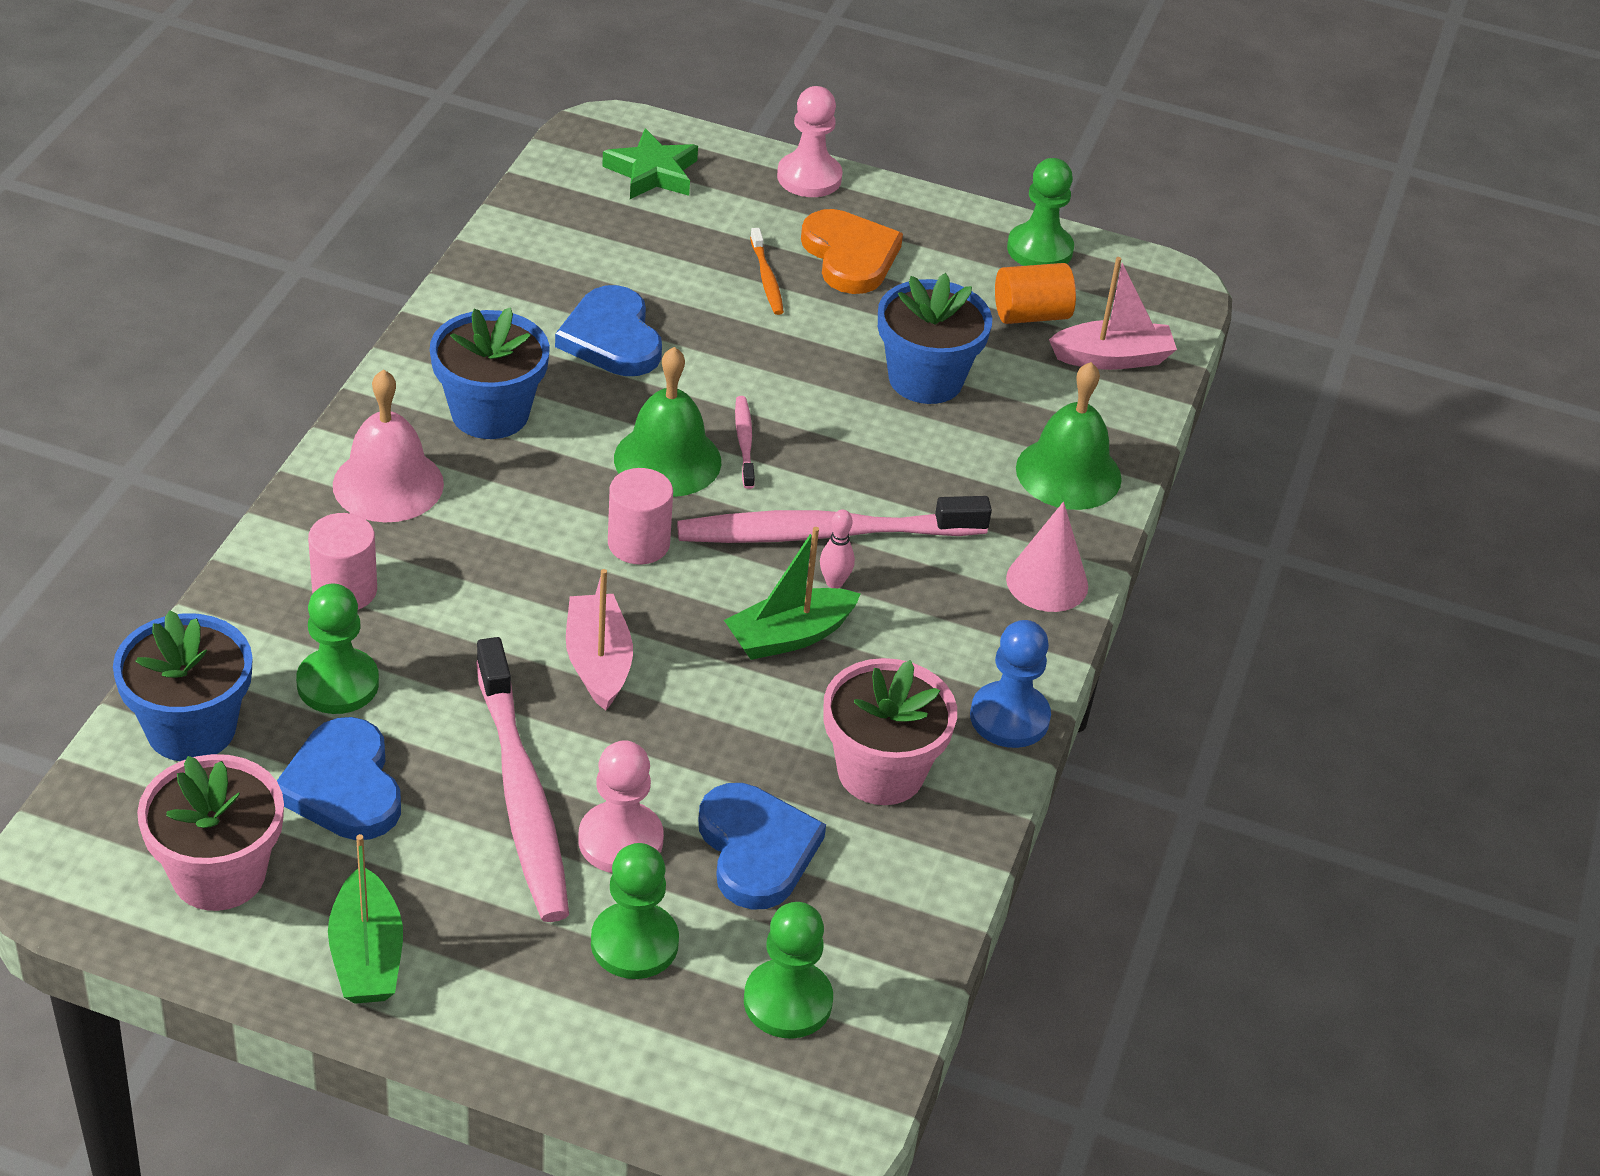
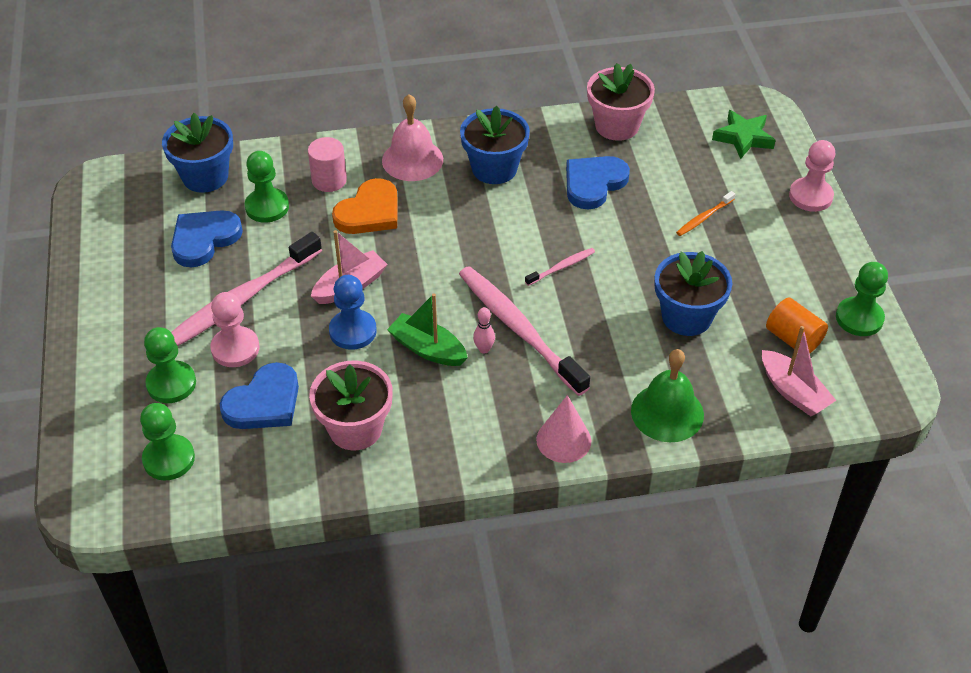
camera: 65 degrees right, 5 degrees up
(218, 874) = (125, 227): pink flower pot -> pink flower pot (617, 126)
(366, 955) = (106, 295): green boat -> none
(638, 543) = (447, 262): pink cylinder -> none
(667, 460) = (520, 245): green bell -> none
(850, 256) = (760, 241): orange heart -> orange heart (369, 212)
(1009, 717) = (439, 467): blue pawn -> blue pawn (353, 331)

